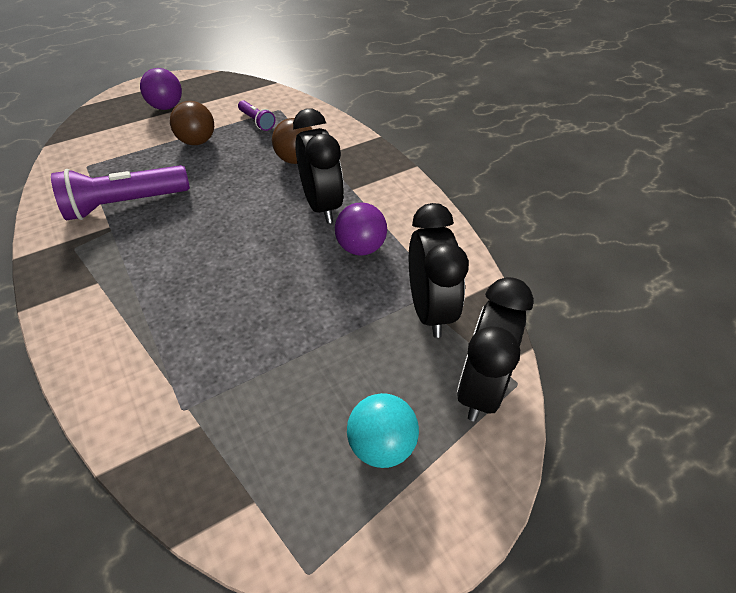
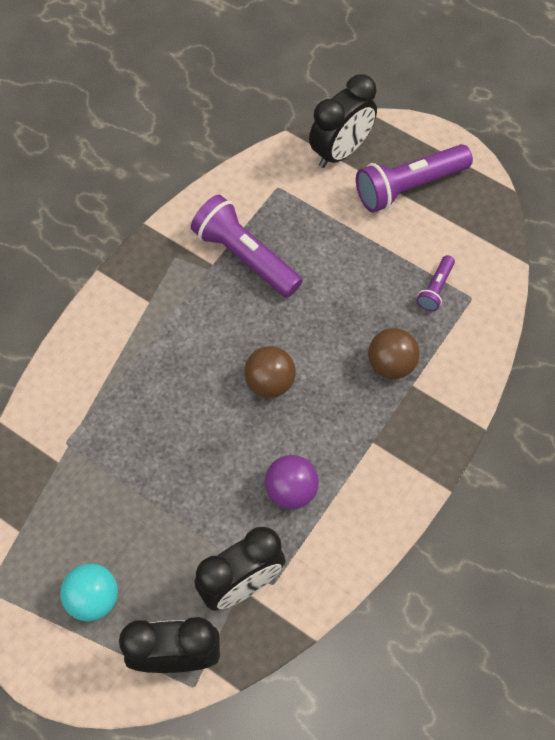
camera: 65 degrees right, 15 degrees up
(166, 107) = (409, 187): purple ball -> purple flashlight
(197, 141) = (367, 255): brown ball -> brown ball (270, 382)
(322, 206) = (332, 426): black clock -> black clock (341, 151)

